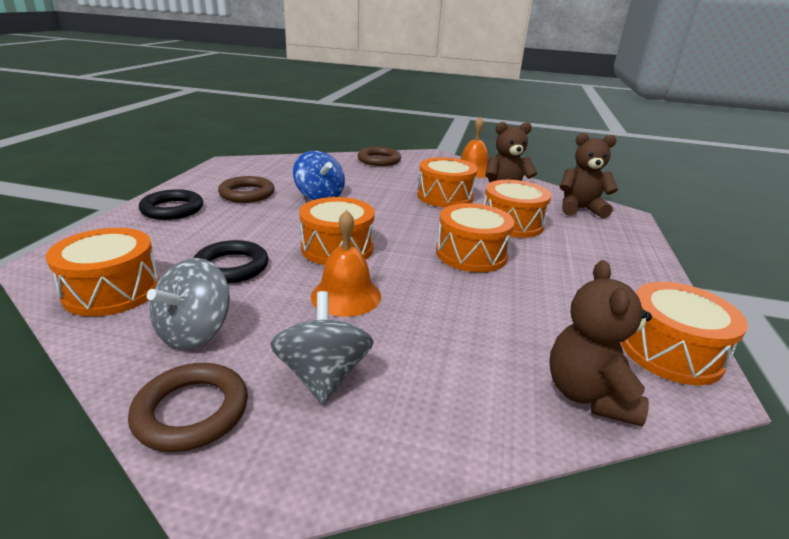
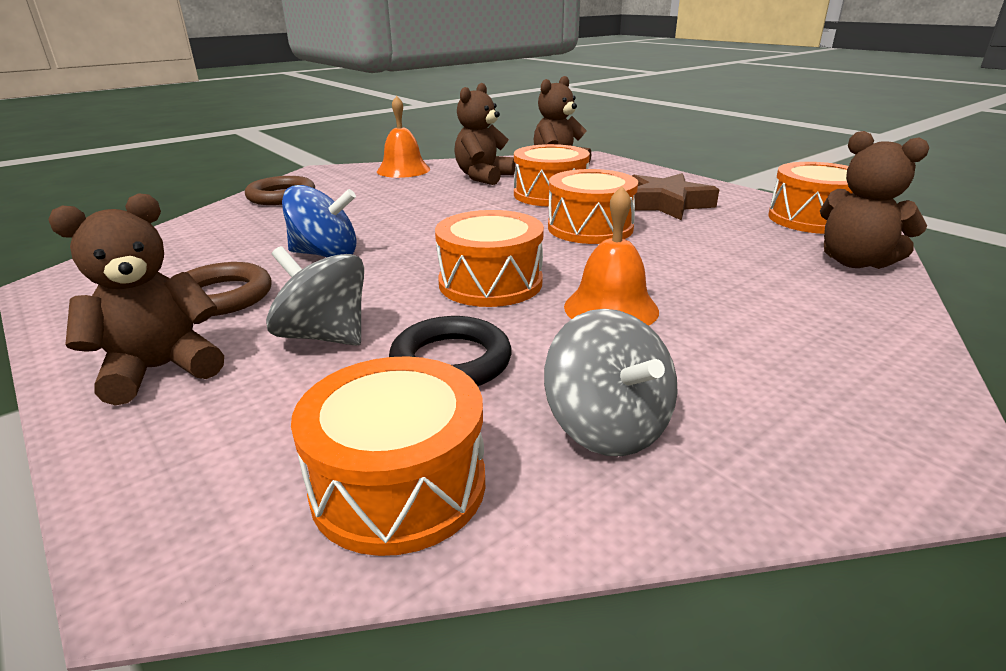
camera: 50 degrees left, 0 degrees up
(172, 209) = (161, 369): black ring -> brown teddy bear
(191, 411) = (795, 466): brown ring -> none
(323, 375) = (765, 363): grey spinning top -> grey spinning top (324, 336)
(445, 196) = (445, 199): orange drum -> none
(574, 270) = (666, 204): none -> brown star

